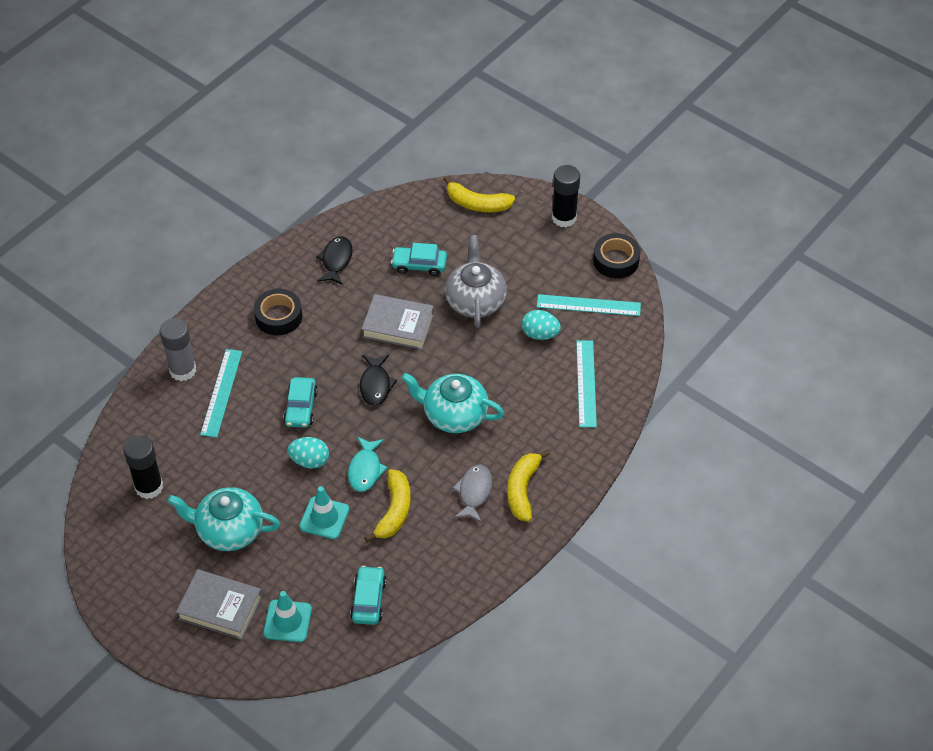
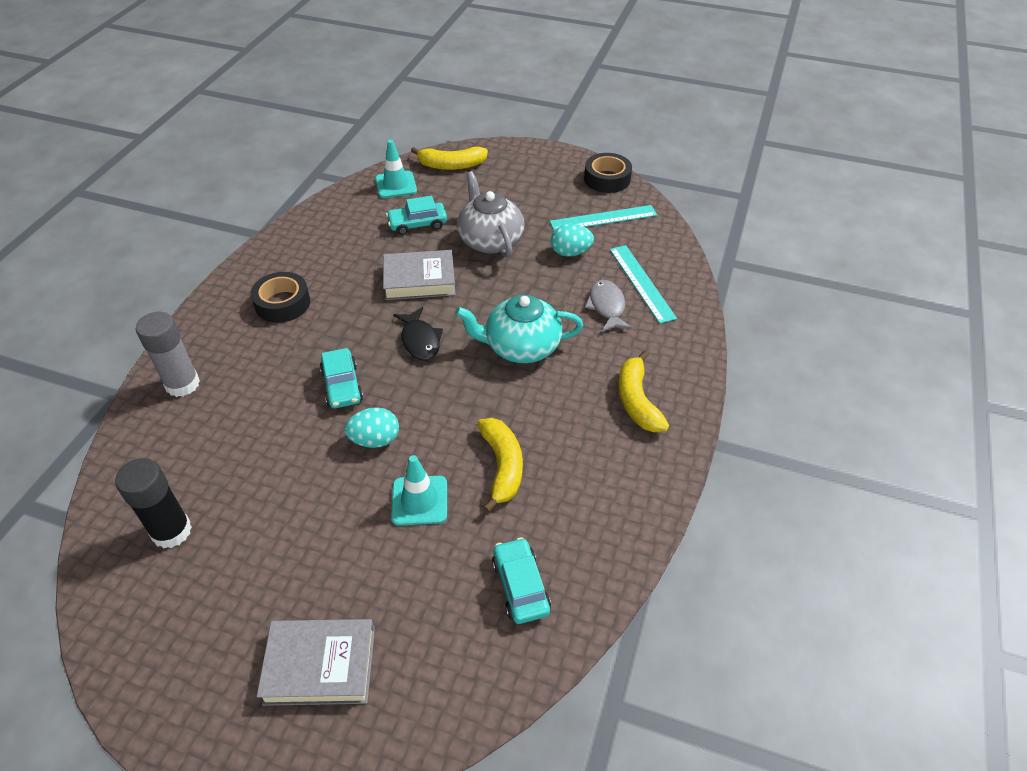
camera: 20 degrees left, 5 degrees down
(221, 392) = (239, 395): turquoise ruler -> none
(229, 530) = (299, 554): turquoise teapot -> none
(287, 621) = (423, 652): turquoise traffic cone -> turquoise traffic cone (396, 185)
(336, 260) = (328, 240): black fish -> none
(365, 469) = (447, 430): turquoise fish -> none
(474, 492) = (585, 419): grey fish -> grey fish (607, 306)
(564, 218) = (539, 158): black glue stick -> none

